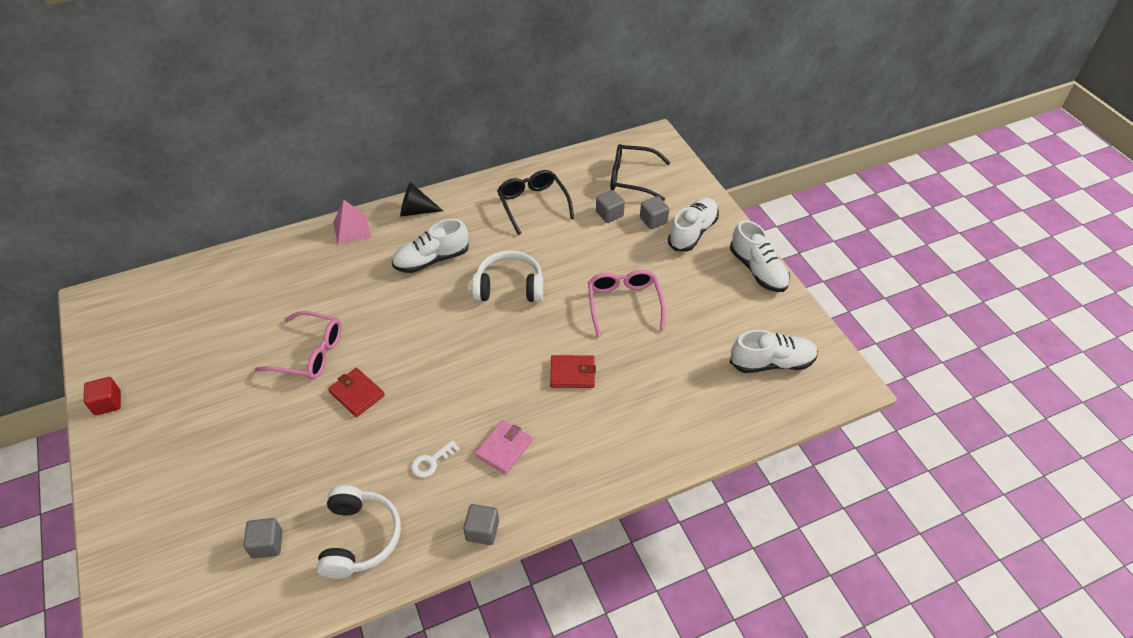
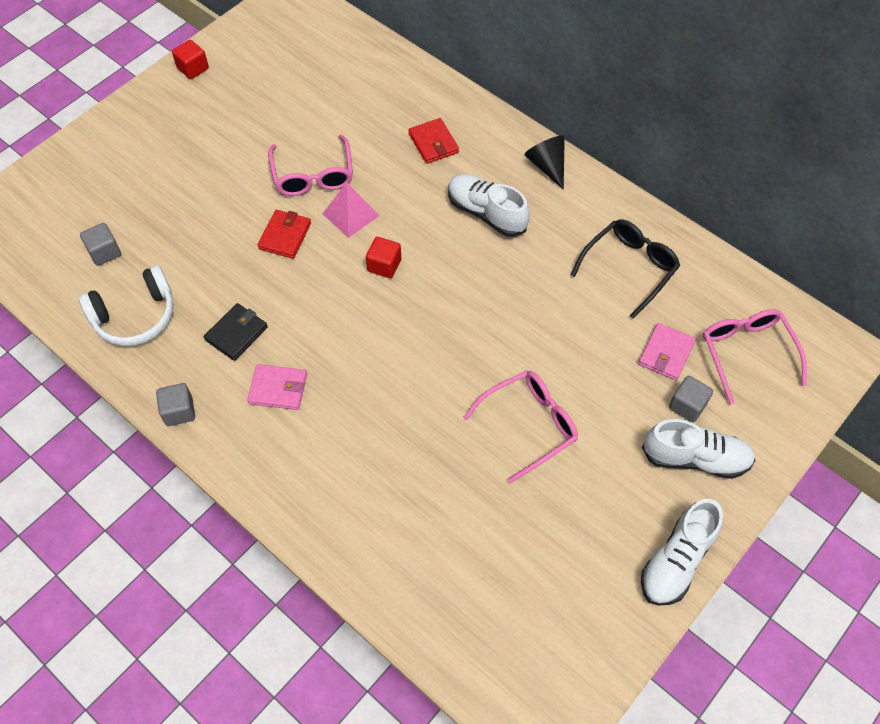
camera: 65 degrees right, 10 degrees up
(352, 229) = (486, 126): pink pyramid -> pink pyramid (351, 214)
(431, 461) = (236, 333): white key -> black wallet
(434, 337) = (384, 265): none -> red cube
(509, 287) = (489, 301): white headphones -> none
(572, 373) = (402, 412): red wallet -> red wallet (433, 143)
(609, 214) = (666, 353): grey cube -> pink wallet
(631, 178) = (746, 352): black glasses -> pink glasses
(771, 362) = (528, 625): white shoe -> none

